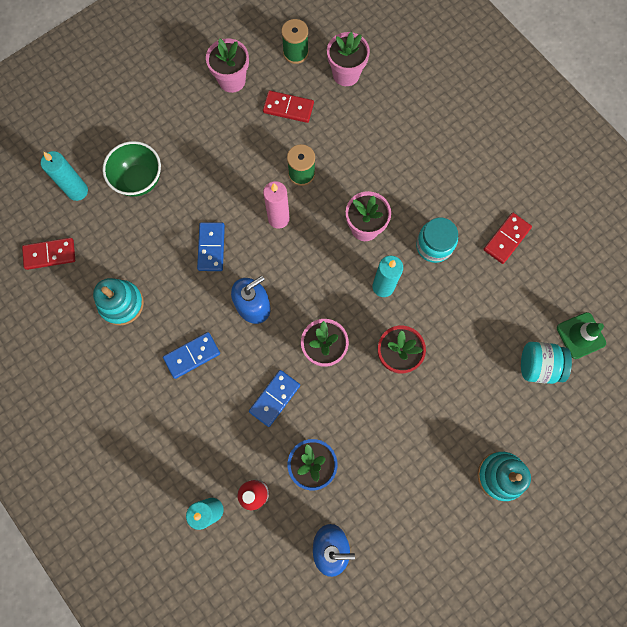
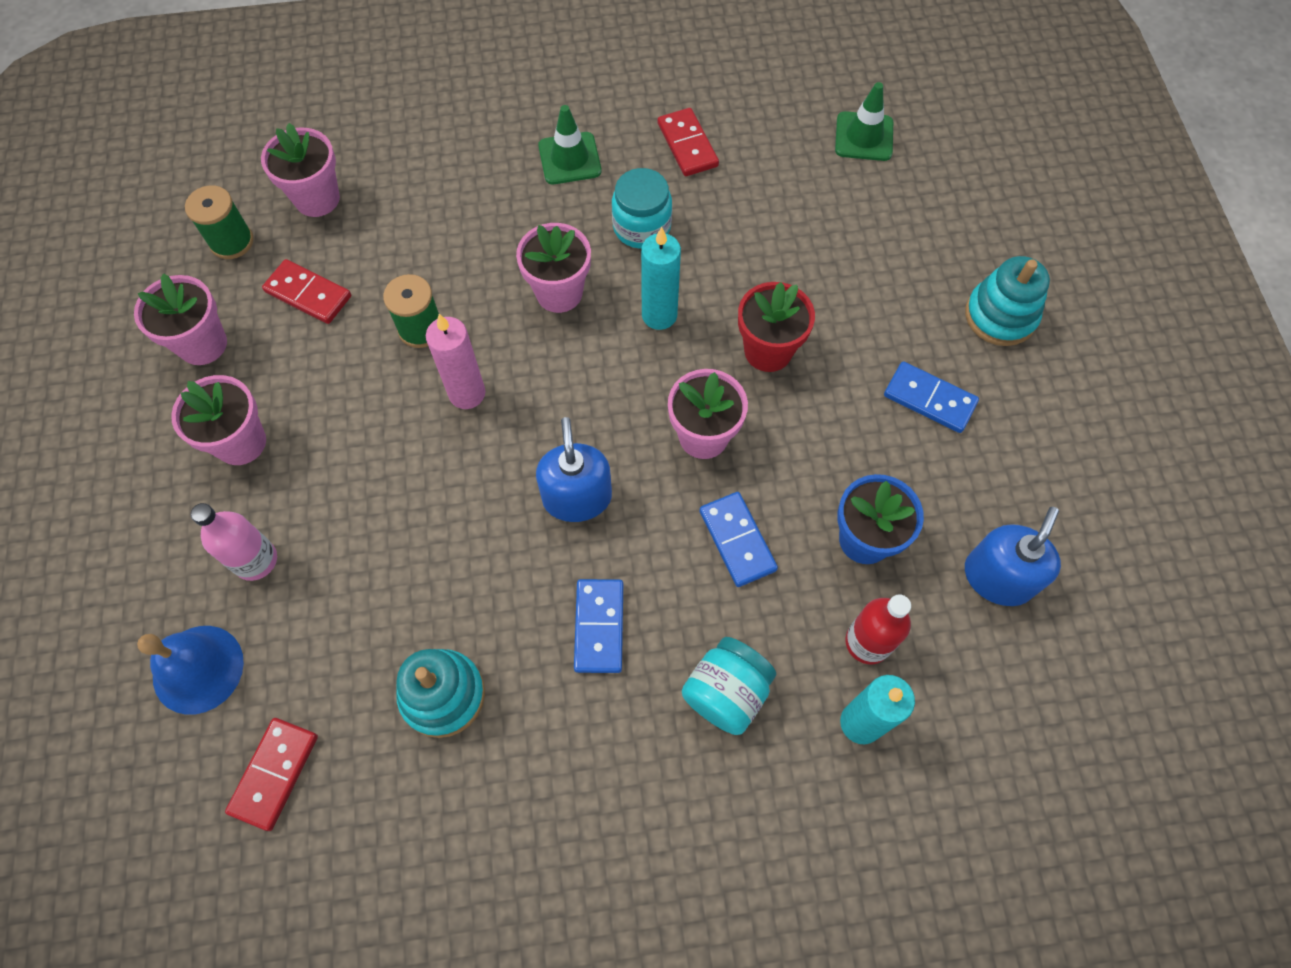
camera: 60 degrees left, 10 degrees down
(77, 191) = (198, 669): turquoise candle -> blue bell
(139, 180) = (255, 560): green bowl -> pink bottle
(192, 133) = (241, 442): none -> pink flower pot
(211, 247) = (445, 509): blue domino -> blue domino (929, 399)
(288, 108) = (308, 294): red domino -> red domino turned 75 degrees clockwise
(454, 182) = (569, 159): none -> green traffic cone
(538, 365) = (877, 200): turquoise jar -> turquoise jar (726, 693)

